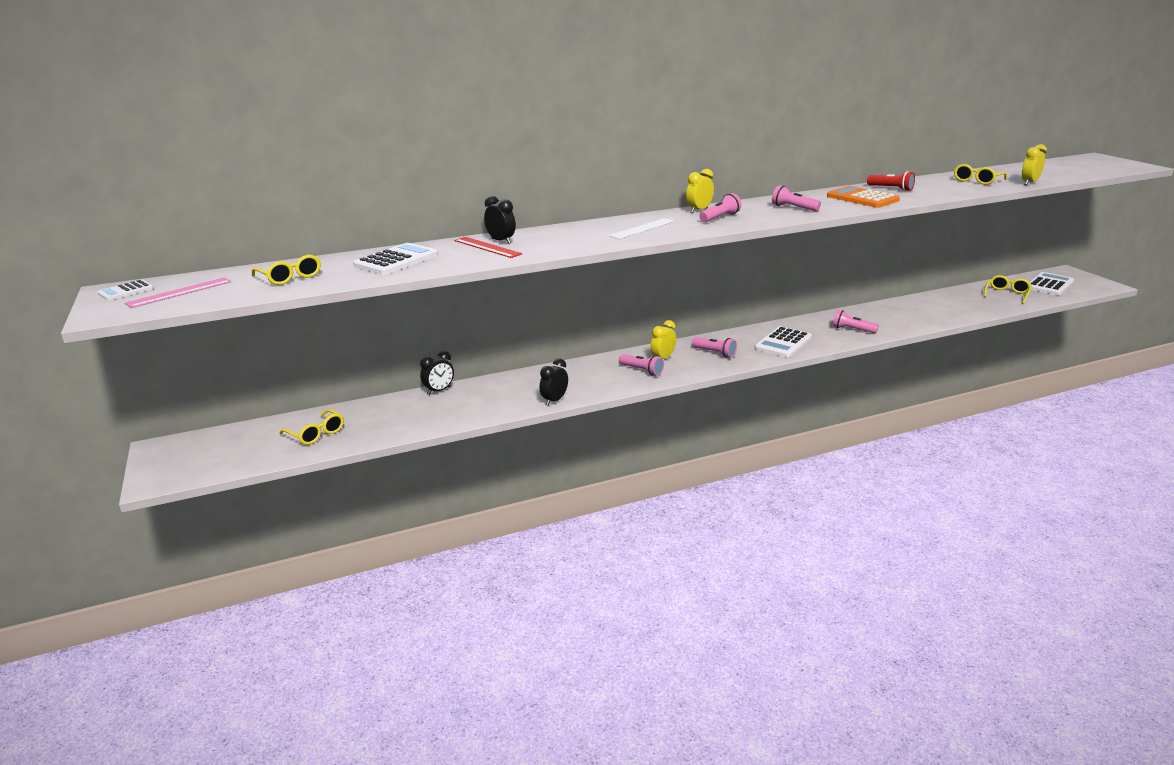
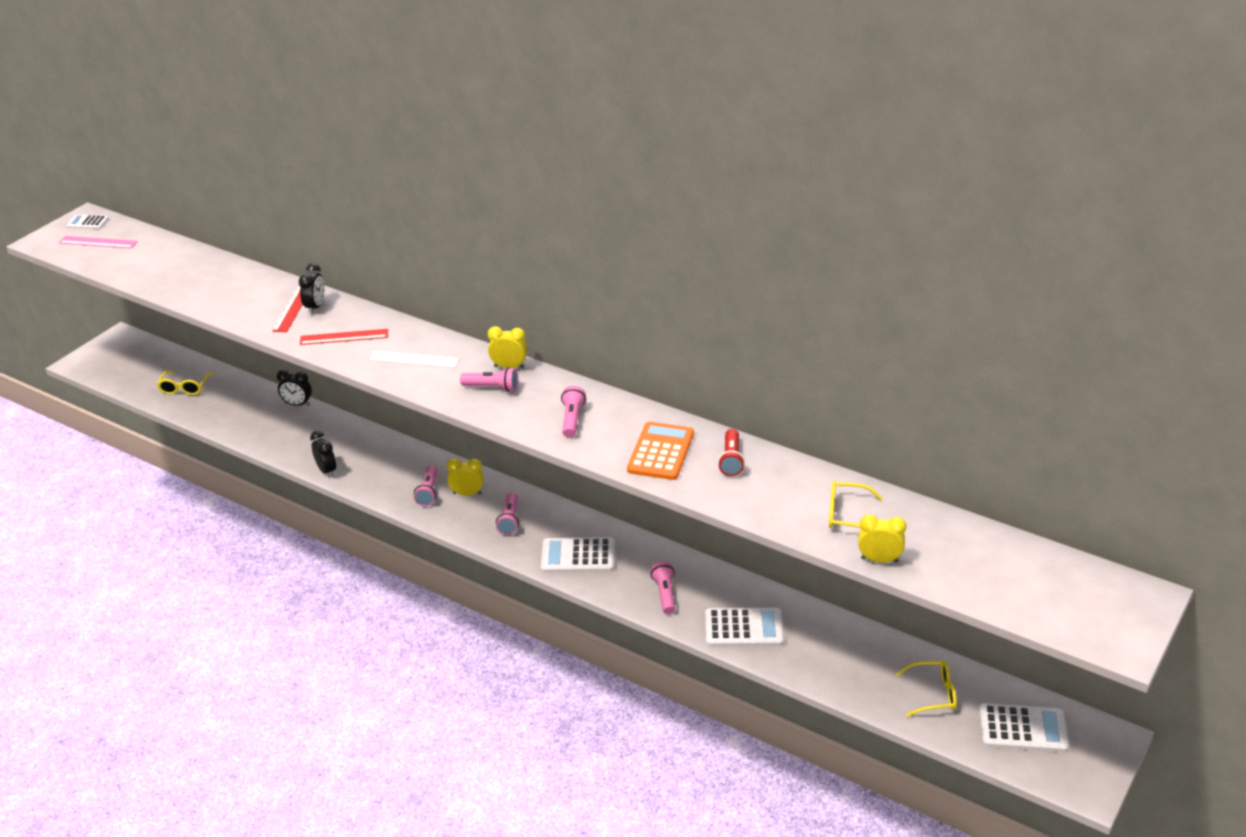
camera: 55 degrees right, 10 degrees up
(290, 277) = (157, 264): yellow glasses -> none
(396, 260) = (227, 286): white calculator -> white calculator (743, 628)
(554, 400) = (326, 470): black clock -> black clock turned 60 degrees clockwise
(568, 240) = (344, 337): none -> red ruler

